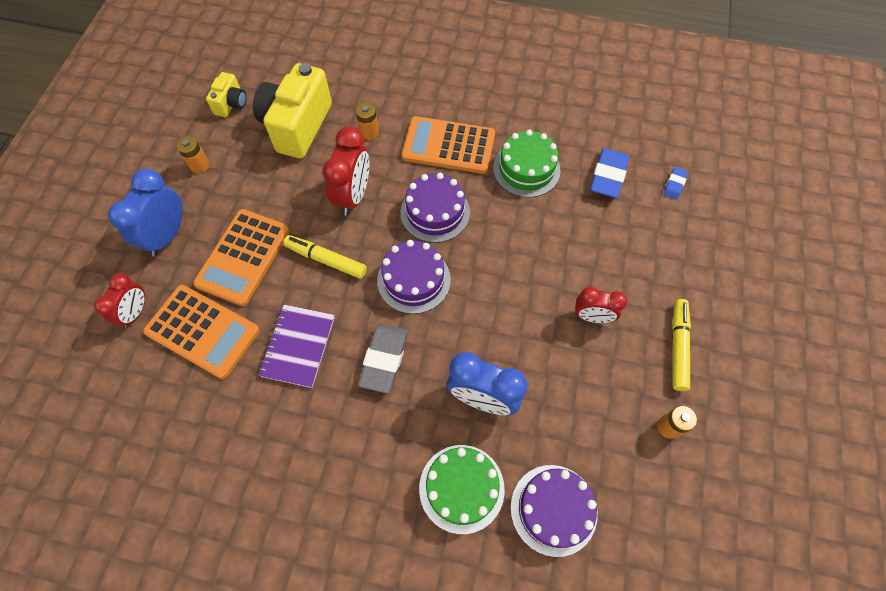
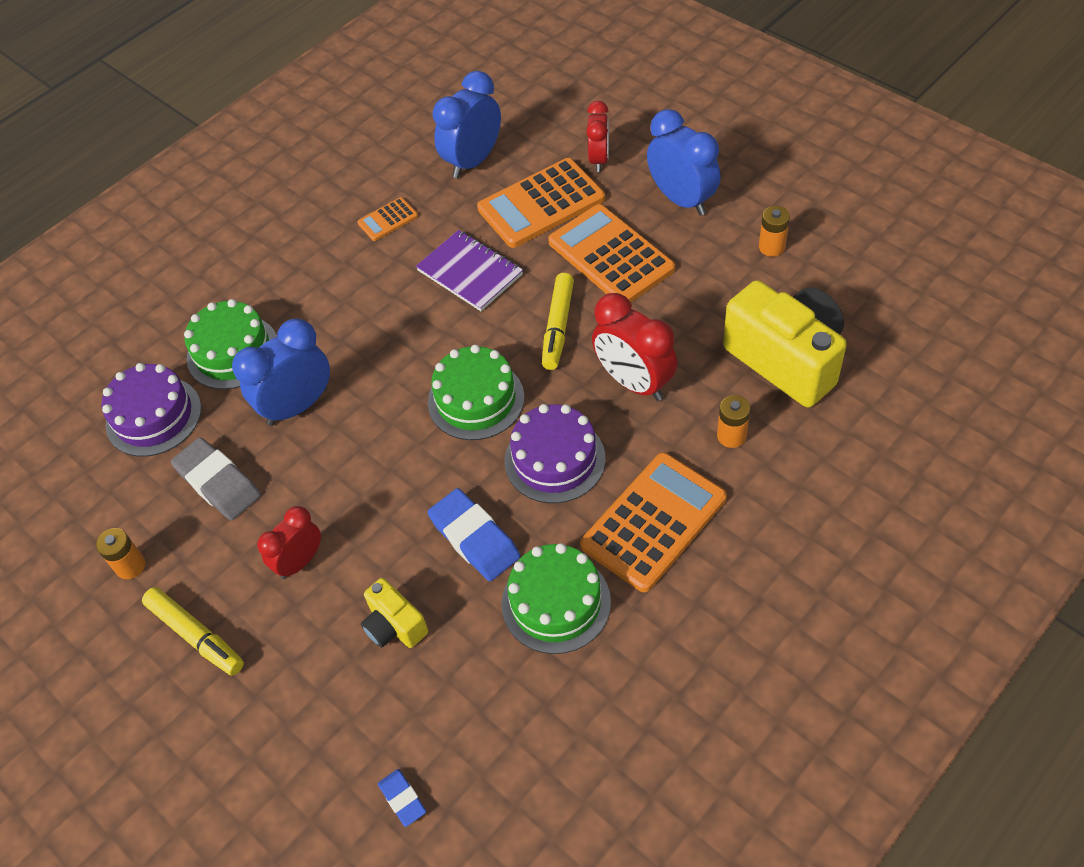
camera: 125 degrees right, 10 degrees down
(135, 312) = (599, 159): red clock -> red clock turned 135 degrees counterclockwise
(165, 415) = (473, 161): none -> blue clock
(231, 104) = (865, 301): yellow camera -> yellow camera (394, 626)
(263, 448) = (388, 220): none -> orange calculator
(326, 260) = (558, 327): yellow marker -> yellow marker turned 135 degrees clockwise
(384, 359) = (402, 338): grey eraser -> grey eraser (218, 483)
(413, 280) = (476, 399): purple cake -> green cake
(608, 176) = (477, 709): blue eraser -> blue eraser (474, 538)

